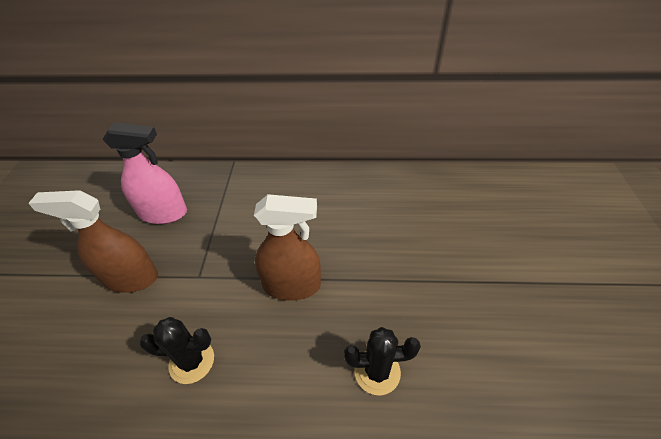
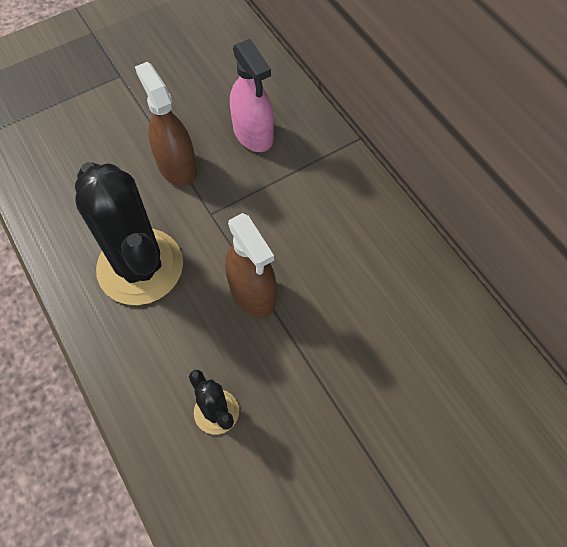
camera: 55 degrees right, 15 degrees up
(192, 361) = (140, 266): black cactus -> black cactus, size x2.12

